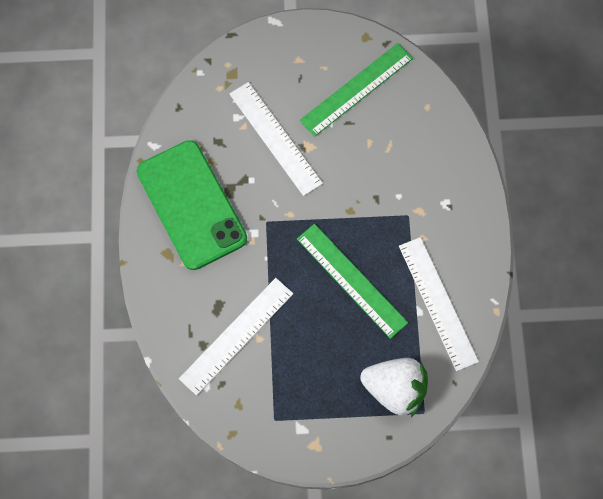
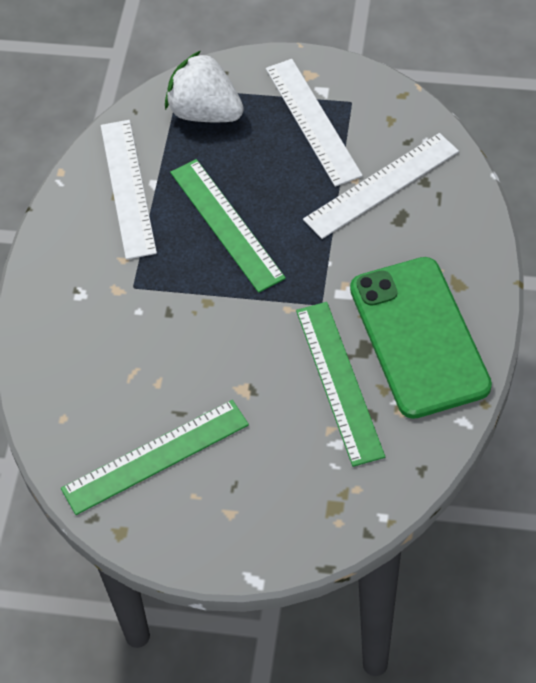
camera: 165 degrees left, 15 degrees down
(243, 161) = (339, 382): none -> green ruler
(275, 138) = (287, 406): white ruler -> white ruler (312, 121)

